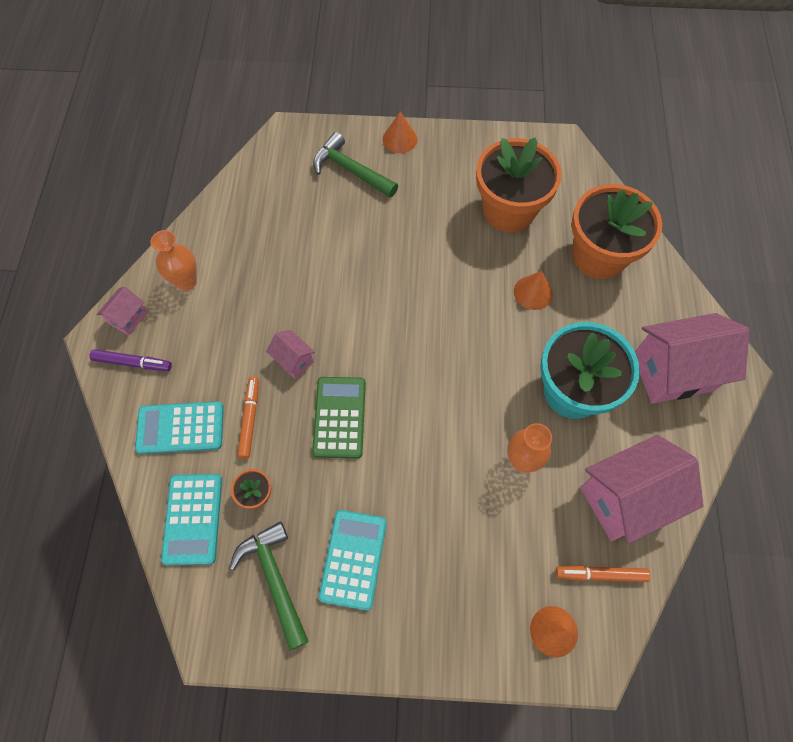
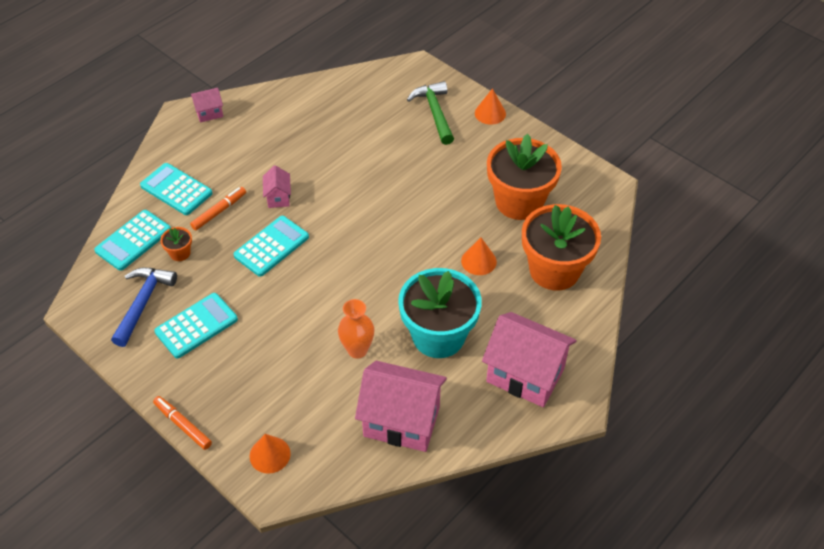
camera: 40 degrees right, 15 degrees down
(132, 362) = (187, 138): purple marker -> none
(186, 281) = (262, 114): orange vase -> none
(274, 578) = (143, 302): green hammer -> blue hammer
(339, 417) = (271, 246): green calculator -> turquoise calculator
(601, 574) = (335, 449): orange marker -> orange marker (183, 425)

